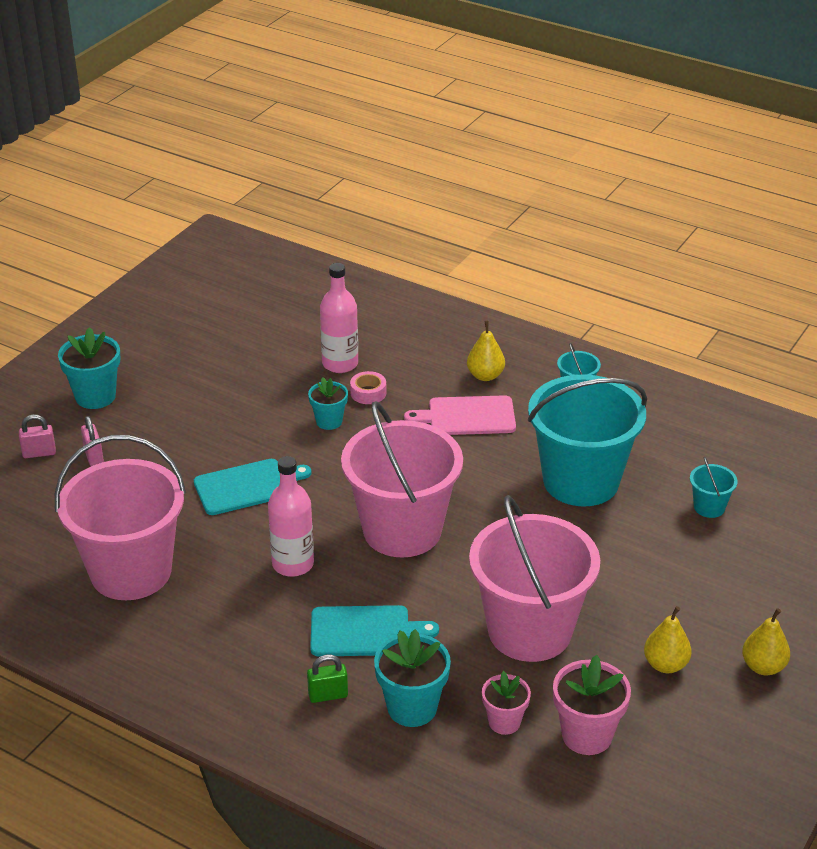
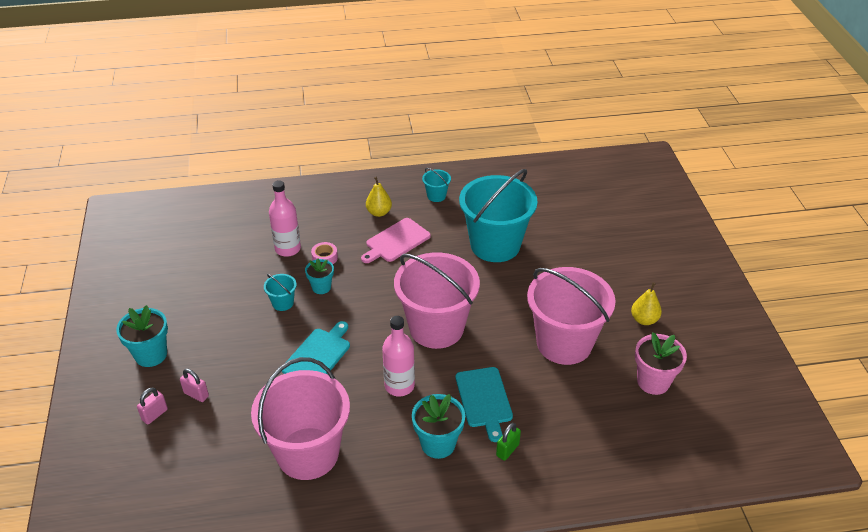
camera: 40 degrees left, 5 degrees up
(364, 631) = (484, 399): turquoise cutting board -> turquoise cutting board turned 120 degrees clockwise
(412, 708) = (557, 426): turquoise flower pot -> turquoise flower pot (438, 444)
(504, 722) = (609, 402): pink flower pot -> none
(709, 507) = (570, 224): turquoise bucket -> turquoise bucket (283, 303)
(763, 667) = (684, 292): yellow pear -> none

